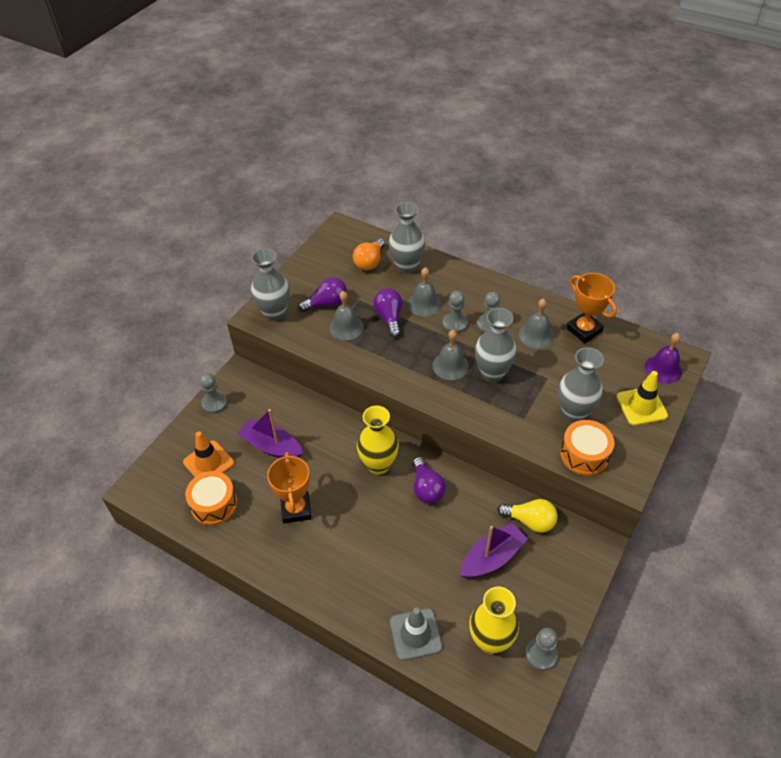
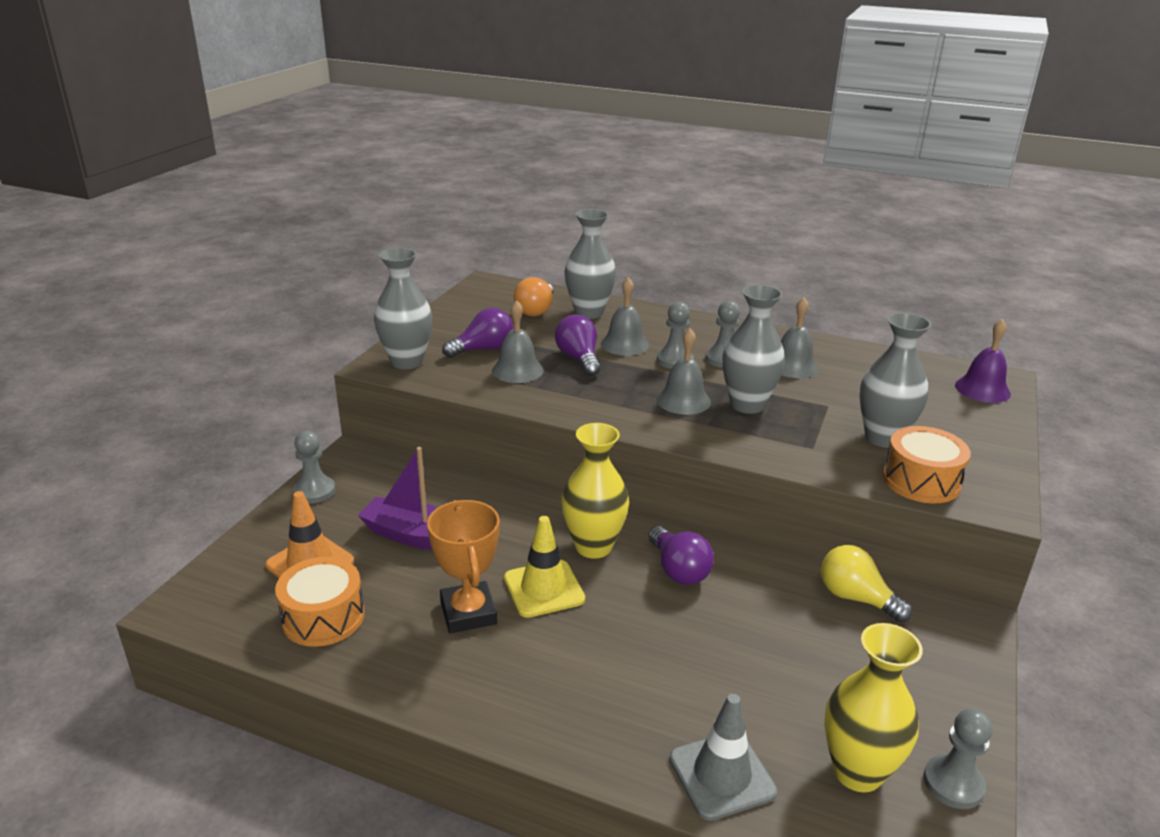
camera: 10 degrees left, 20 degrees down
(492, 557) = (814, 651): purple boat -> none
(530, 521) = (856, 598): yellow light bulb -> yellow light bulb turned 150 degrees counterclockwise
(584, 330) = (856, 358): orange trophy -> none
(641, 406) = (974, 426): yellow traffic cone -> yellow traffic cone (544, 589)

